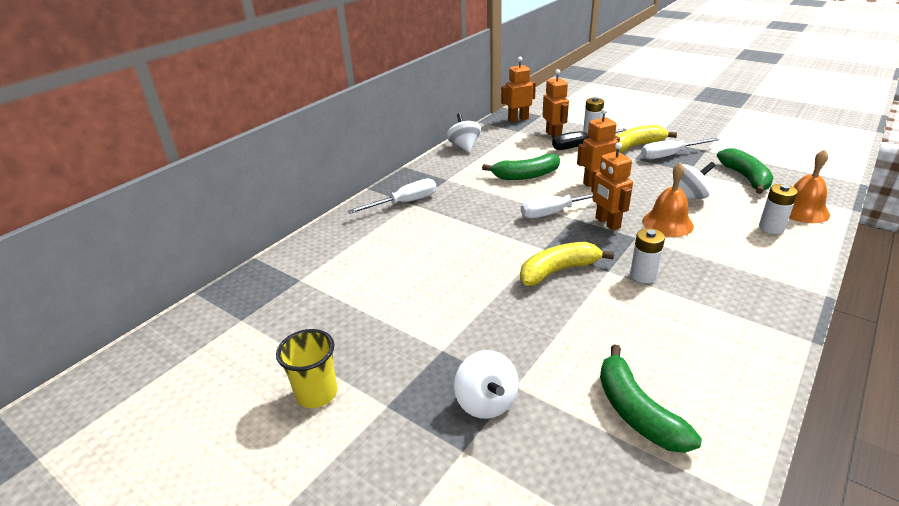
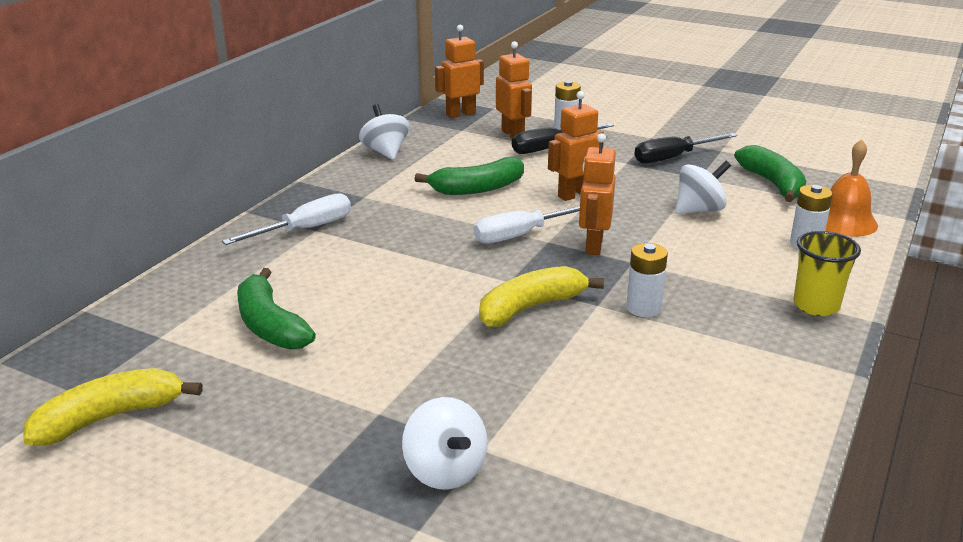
camera: 10 degrees left, 5 degrees down
(317, 394) = (206, 478): yellow cup -> yellow cup (816, 305)
(607, 223) = (593, 246): orange robot -> orange robot turned 45 degrees clockwise
(636, 146) = (627, 147): yellow banana -> yellow banana (110, 417)
(636, 411) = (641, 467): green banana -> green banana (270, 325)
(667, 223) = (673, 243): orange bell -> none
(669, 155) = (673, 158): white screwdriver -> black screwdriver

